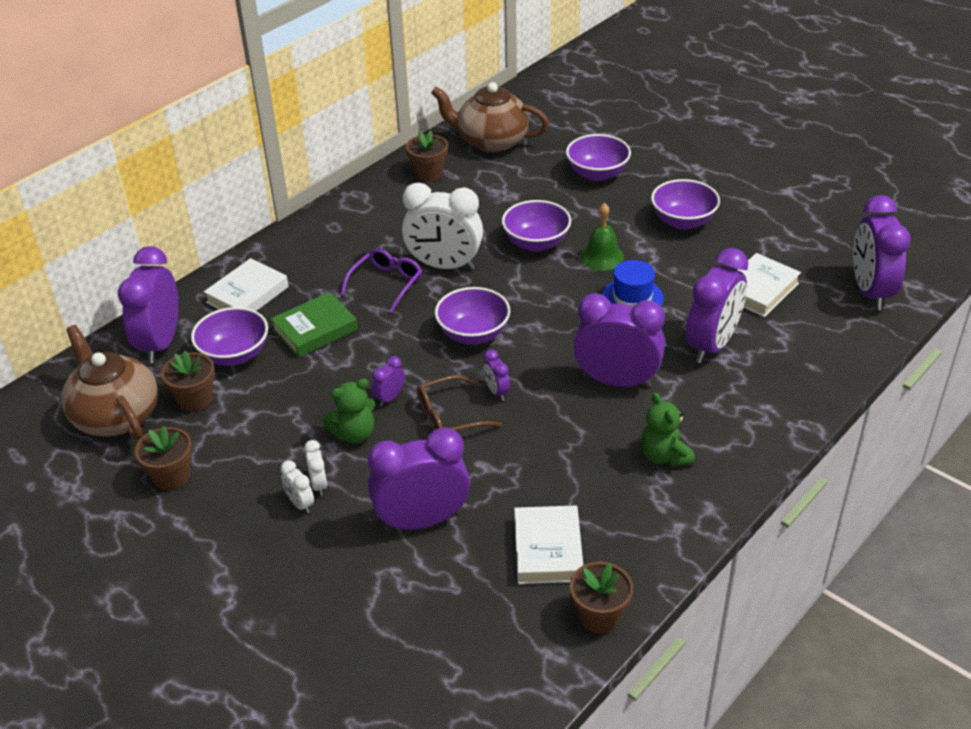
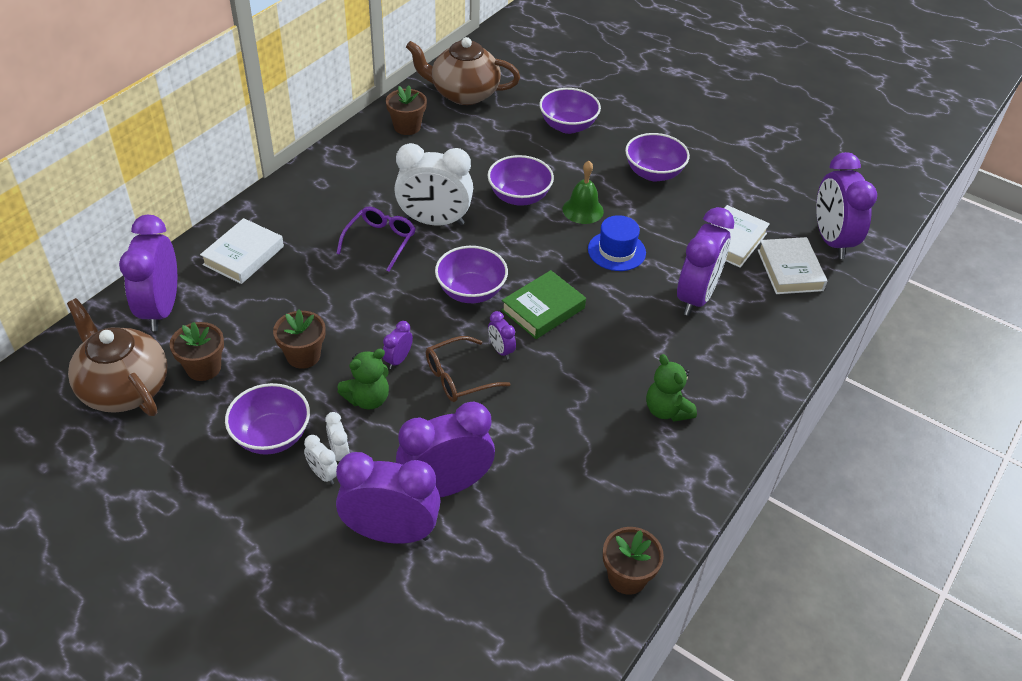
camera: 10 degrees left, 5 degrees up
(171, 476) = (189, 451): brown flower pot -> brown flower pot (303, 356)
(234, 355) = (238, 319): purple bowl -> purple bowl (272, 436)
(315, 330) = (315, 291): green book -> green book (543, 309)
(548, 550) = (570, 511): white book -> white book (790, 270)
(616, 381) = (613, 336): purple clock -> purple clock (391, 533)

